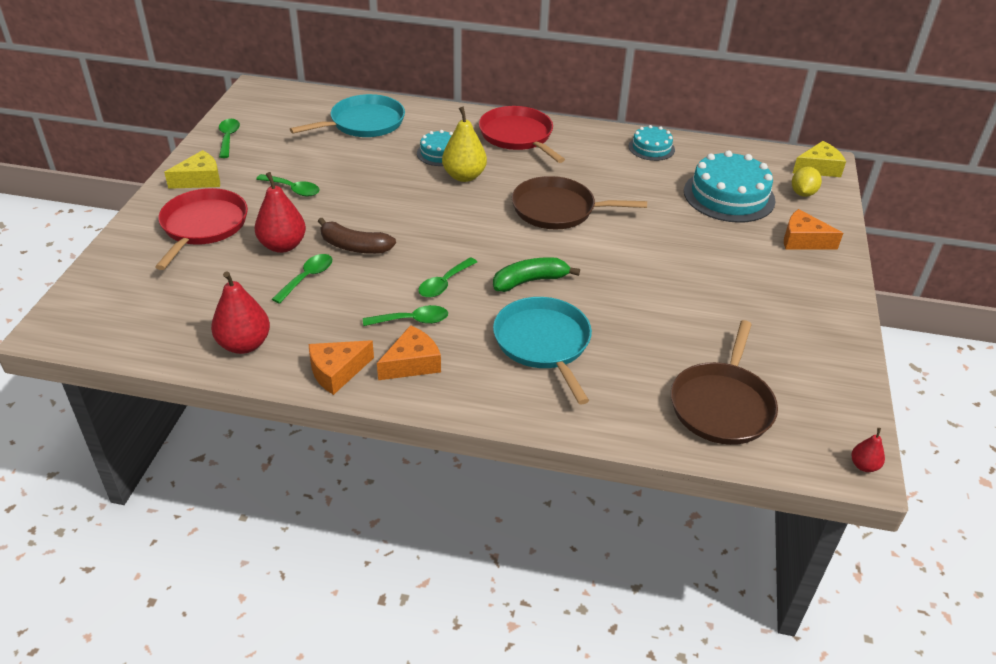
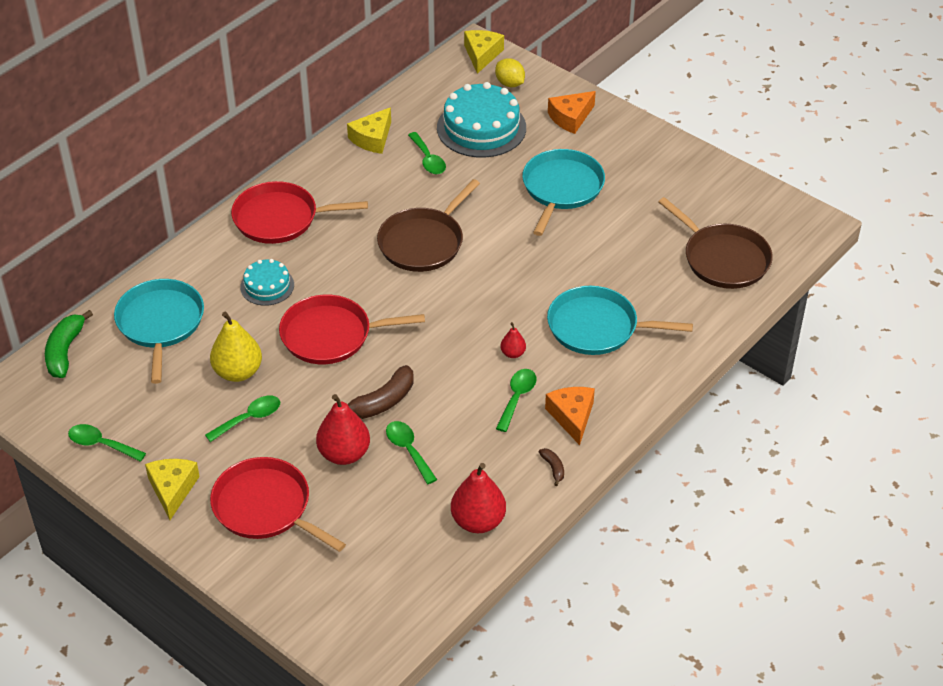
camera: 60 degrees left, 5 degrees up
(337, 372) = (553, 468): orange cheese -> brown banana
(411, 198) = (331, 335): none -> red pan
(444, 284) = (480, 359): green spoon -> green spoon (428, 159)
(464, 176) = (322, 284): yellow pear -> yellow pear (238, 372)
(530, 281) = (513, 303): green banana -> green banana (65, 351)
(651, 148) = (372, 138): turquoise cake -> yellow cheese
(704, 264) = (561, 188): none -> turquoise pan
(864, 466) = (817, 219): red pear -> red pear (513, 353)

